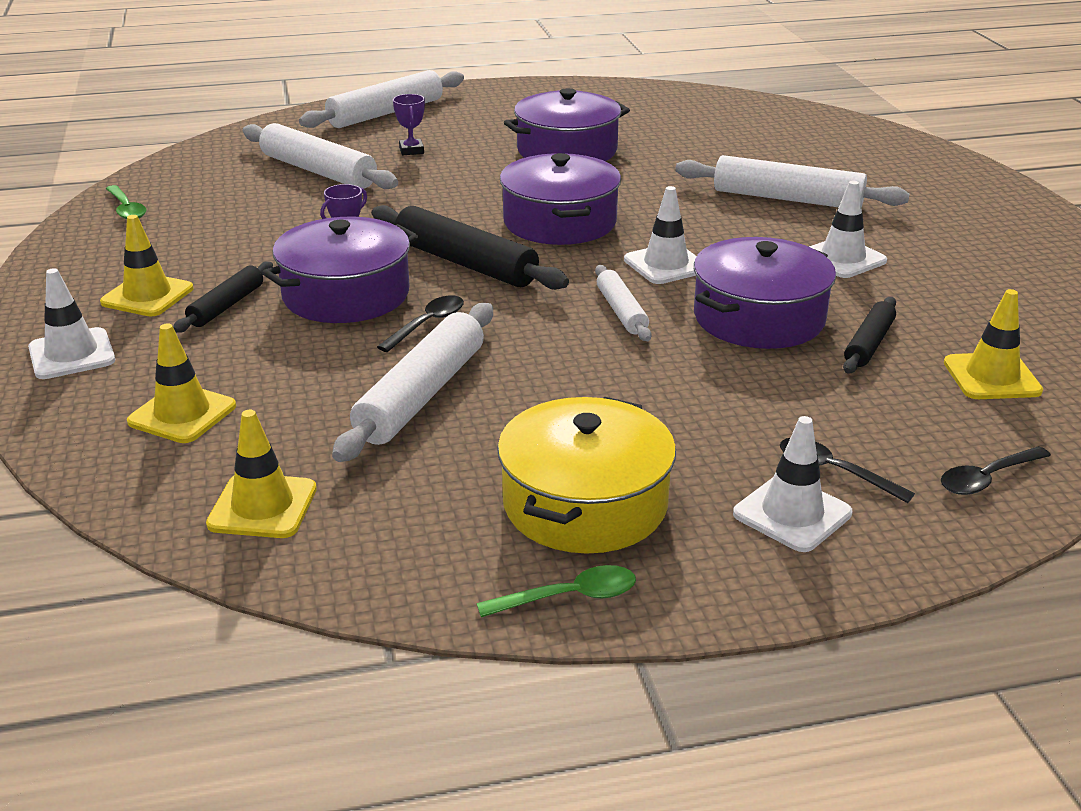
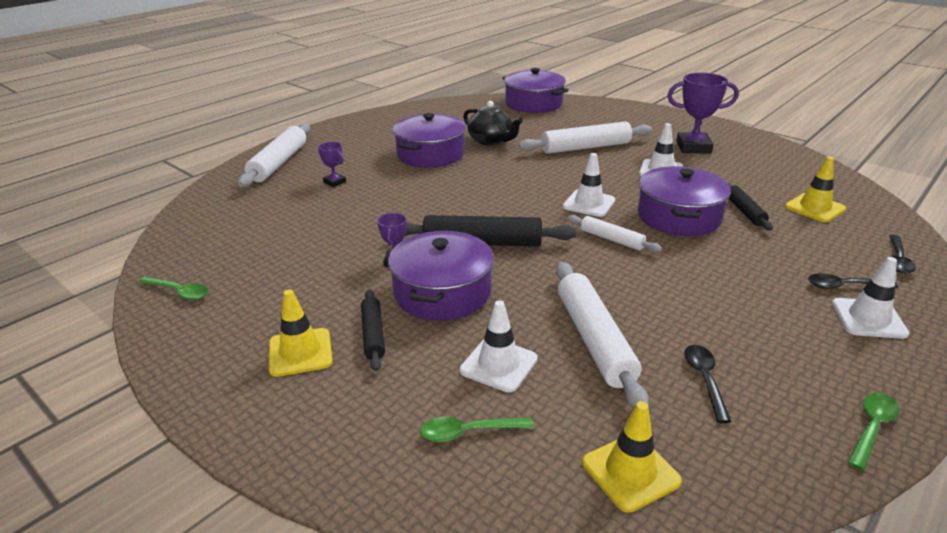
camera: 35 degrees left, 0 degrees up
(72, 354) = (309, 427): white traffic cone -> white traffic cone (498, 365)
(182, 414) = (469, 432): yellow traffic cone -> green spoon
(318, 171) = (291, 215): white rolling pin -> none
(427, 324) = (523, 291): black spoon -> black spoon (705, 380)
(559, 222) = (495, 198): purple pot -> purple pot (533, 104)
(585, 503) = (783, 364): yellow pot -> none
(671, 155) = (491, 141): none -> black teapot
(956, 244) = (693, 147): none -> purple trophy

